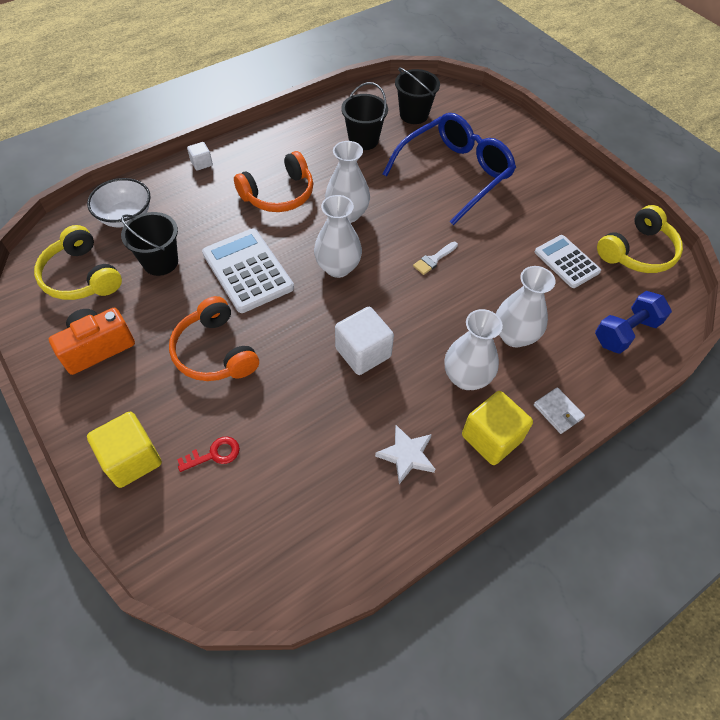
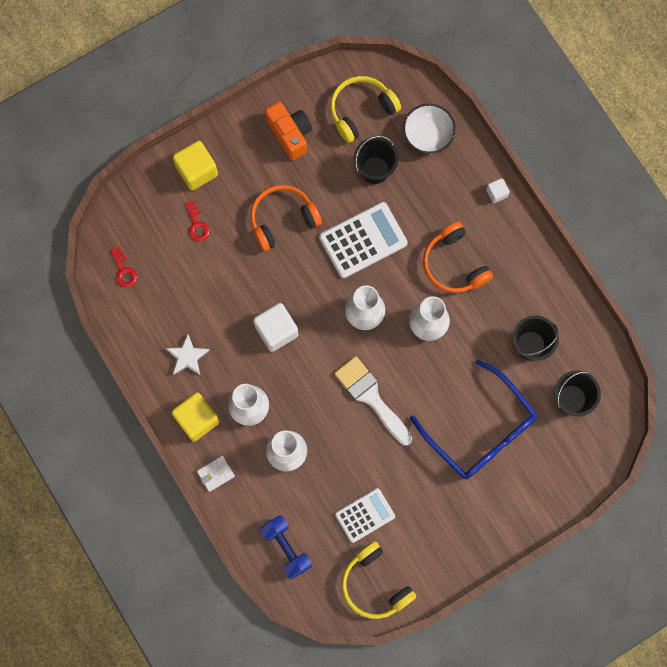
camera: 95 degrees right, 20 degrees up
(281, 554) = (124, 271): none -> red key
(434, 259) = (371, 397): white brush -> white brush, size x2.11

